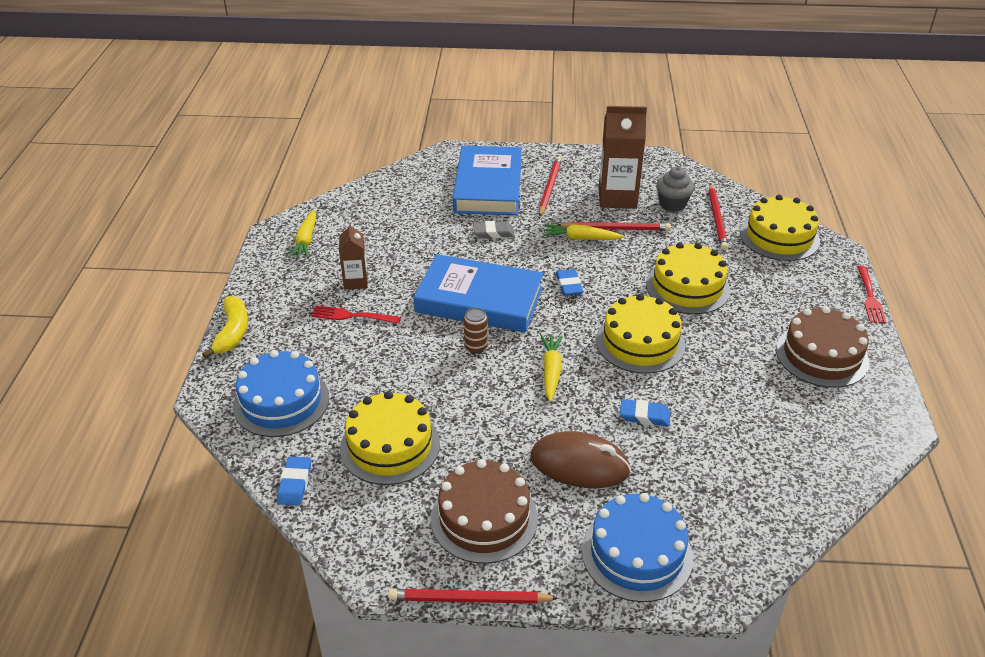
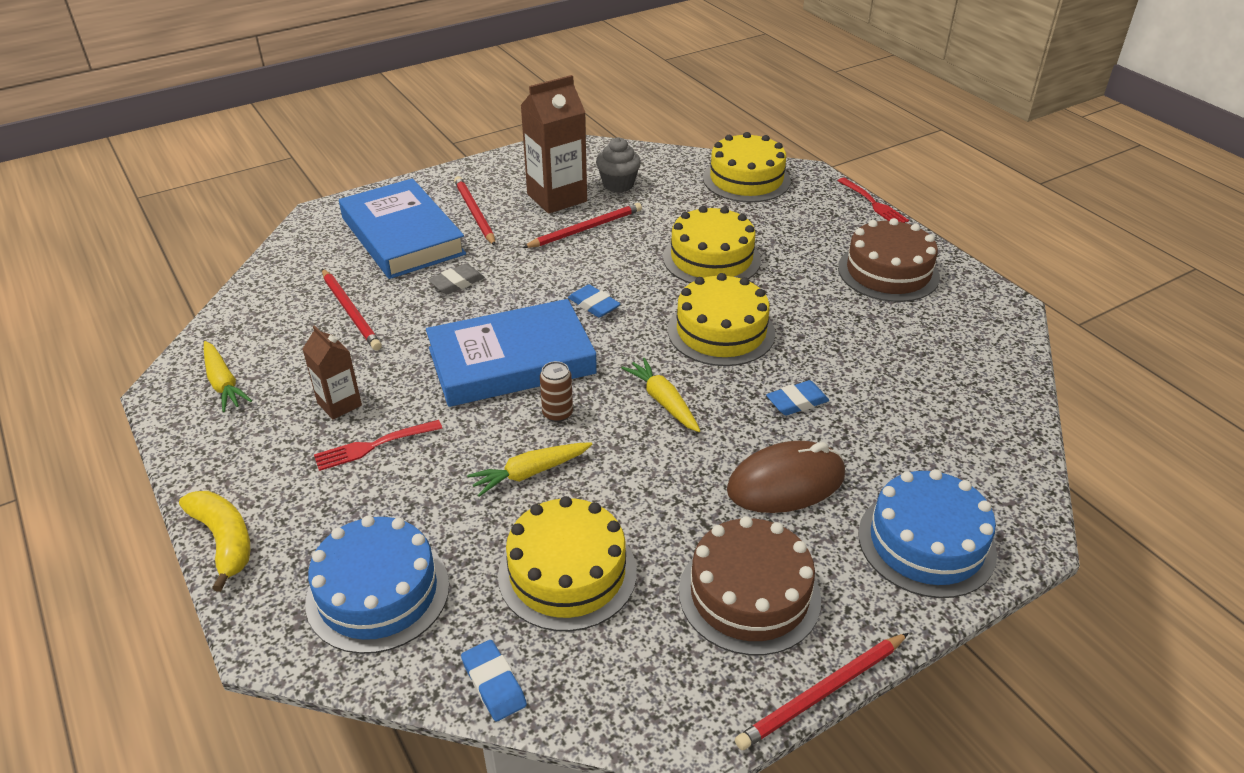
camera: 35 degrees left, 0 degrees up
(581, 238) = (559, 252): yellow carrot -> yellow carrot (530, 473)
(717, 219) = (674, 183): red pencil -> red pencil (351, 312)

